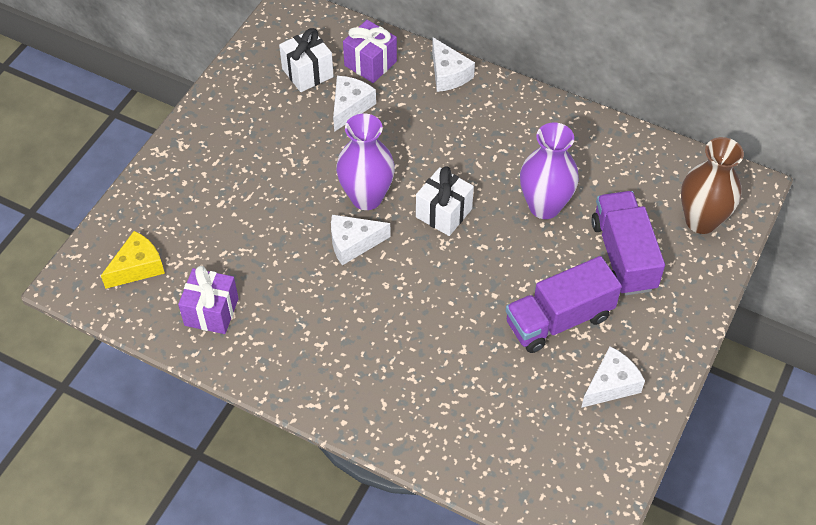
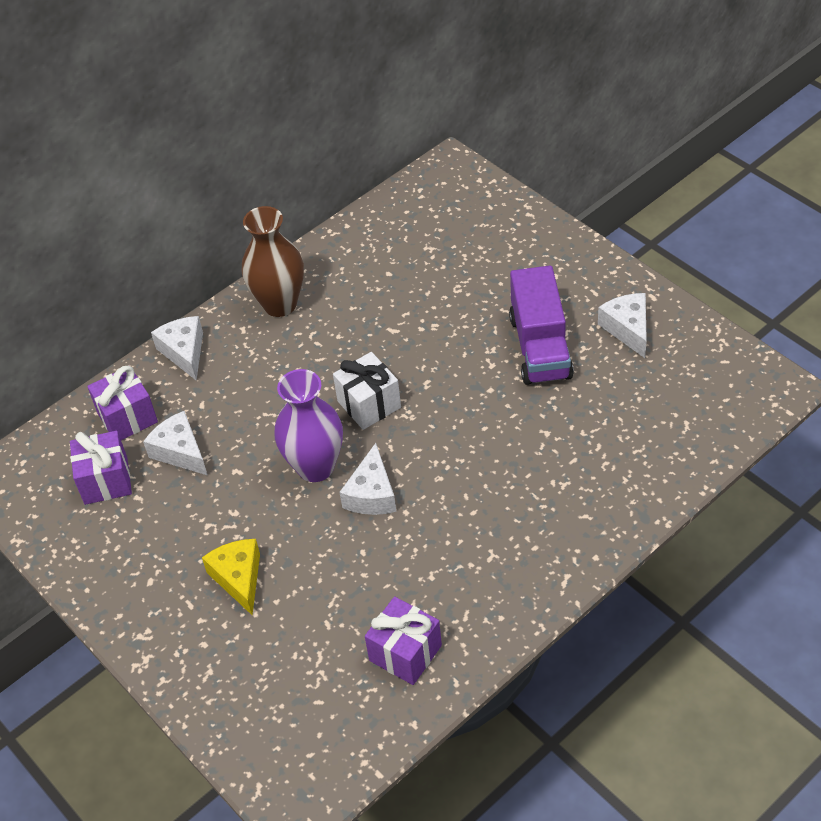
camera: 65 degrees left, 5 degrees down
(137, 267) = (307, 720): yellow cheese -> yellow cheese (239, 578)
(307, 73) = (106, 481): white gift -> purple gift
(448, 74) = (184, 352): white cheese -> white cheese turned 105 degrees counterclockwise
(544, 206) = (400, 320): purple vase -> none
(623, 255) = (486, 277): purple truck -> none
(701, 221) = (472, 211): brown vase -> brown vase (280, 304)

